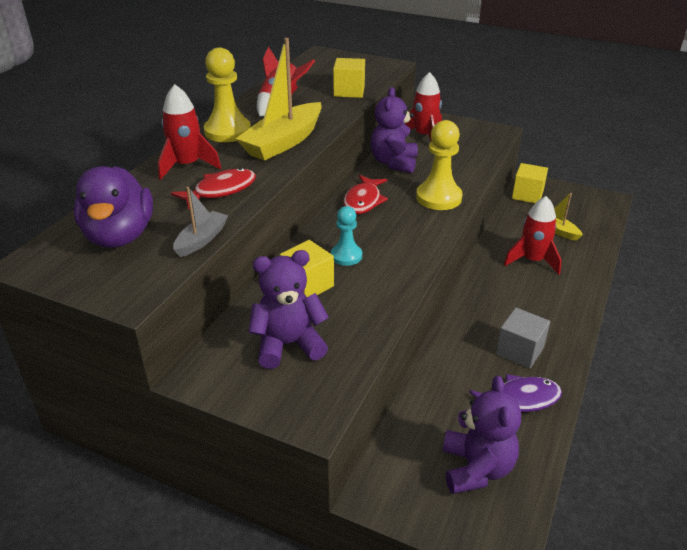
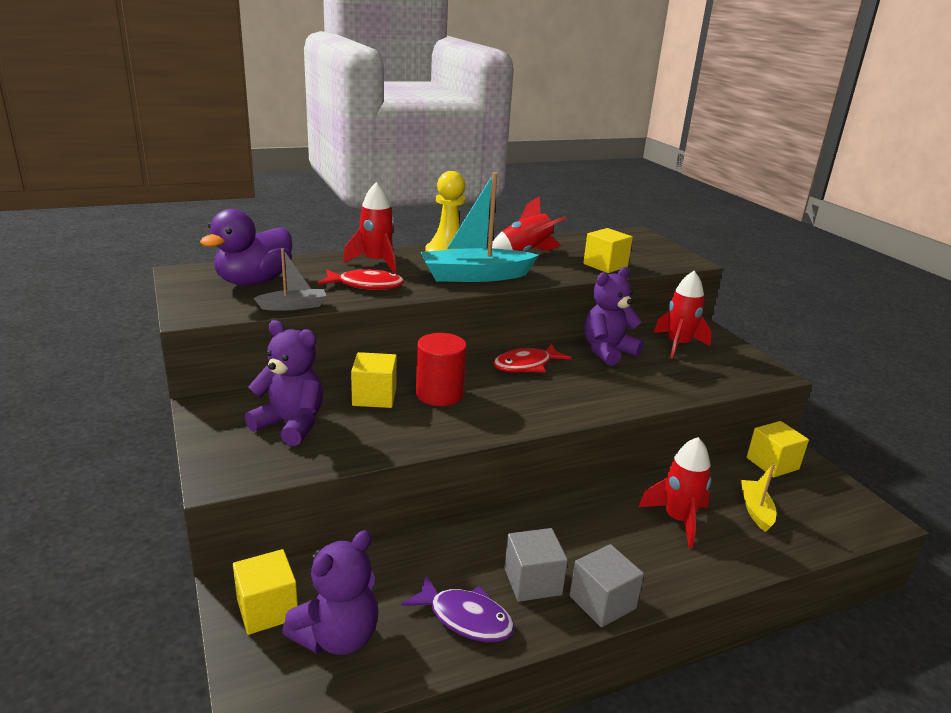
camera: 40 degrees right, 10 degrees down
(283, 142) = (475, 276): yellow boat -> turquoise boat
(346, 256) = (439, 394): turquoise pawn -> red cylinder
(411, 489) = (267, 609): none -> yellow cube
(438, 198) = (601, 395): yellow pawn -> none
(565, 336) = (602, 602): none -> grey cube

